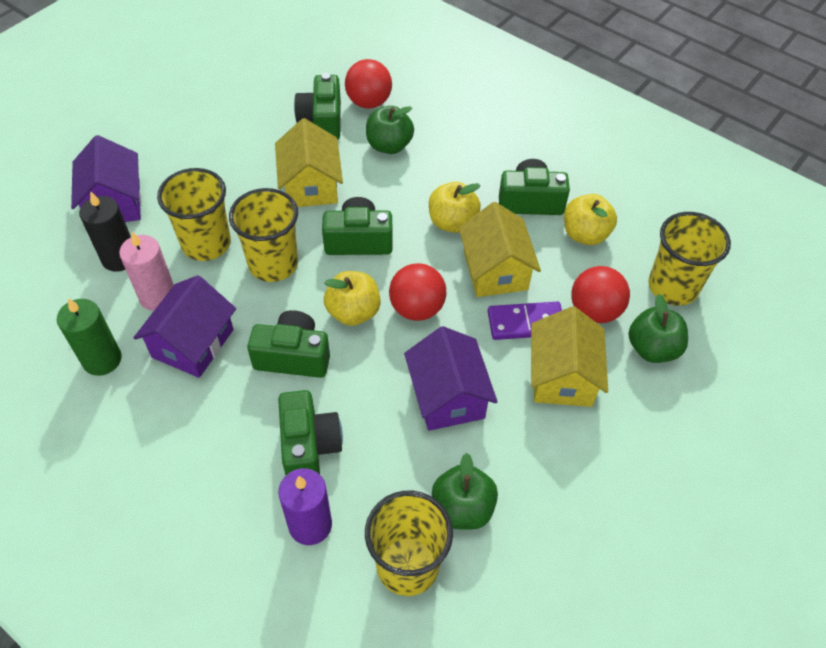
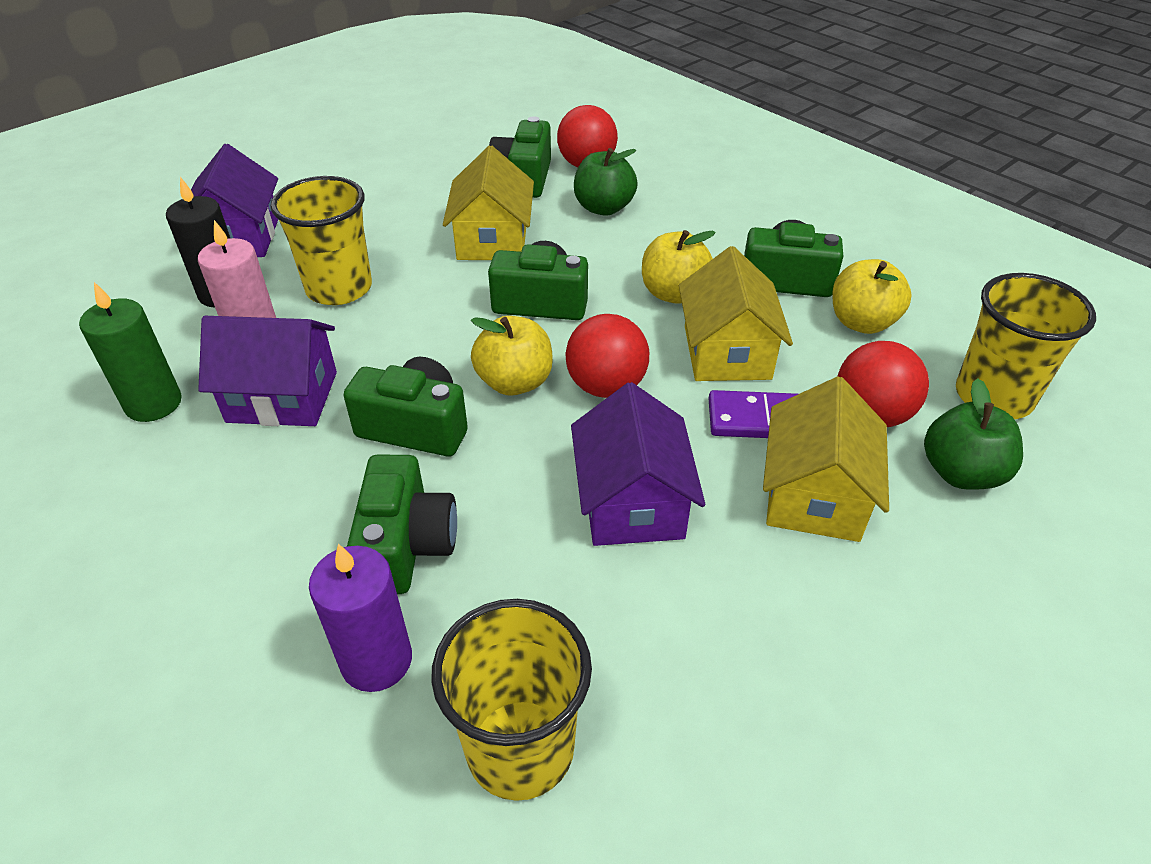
camera: 10 degrees right, 10 degrees down
(193, 343) = (282, 397): purple house -> purple house turned 60 degrees clockwise
(273, 264) = (419, 317): yellow cup -> none
(462, 508) = (629, 668): green apple -> none

